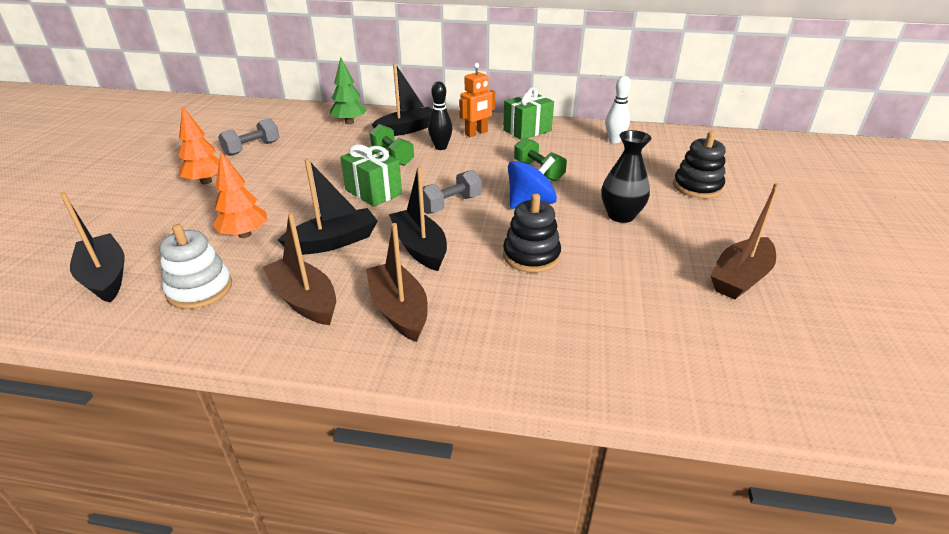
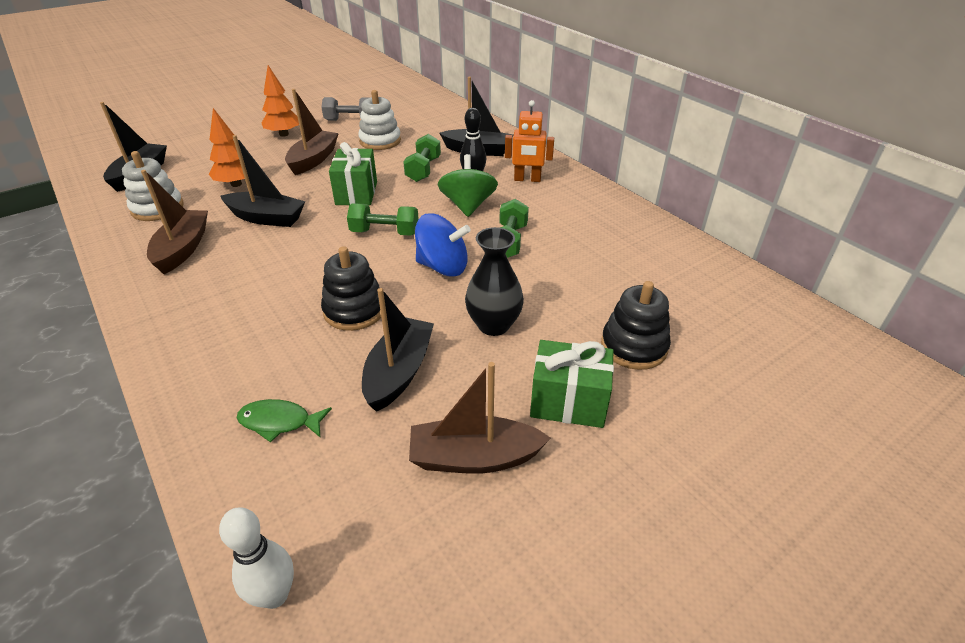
camera: 45 degrees right, 5 degrees up
(314, 152) = (380, 141): none -> white stacking toy
(349, 122) = (448, 125): green tree -> none
(399, 310) = (209, 291): brown boat -> brown boat (313, 160)
(420, 248) = (302, 254): black boat -> black boat (399, 372)
(450, 204) = (385, 232): grey dumbbell -> green dumbbell
(471, 164) = (468, 206): none -> green spinning top
(527, 130) = (579, 197): green gift -> green gift (568, 402)
(614, 140) = (648, 250): white bowling pin -> white bowling pin (275, 595)
(623, 338) = (279, 422): none -> green fish

